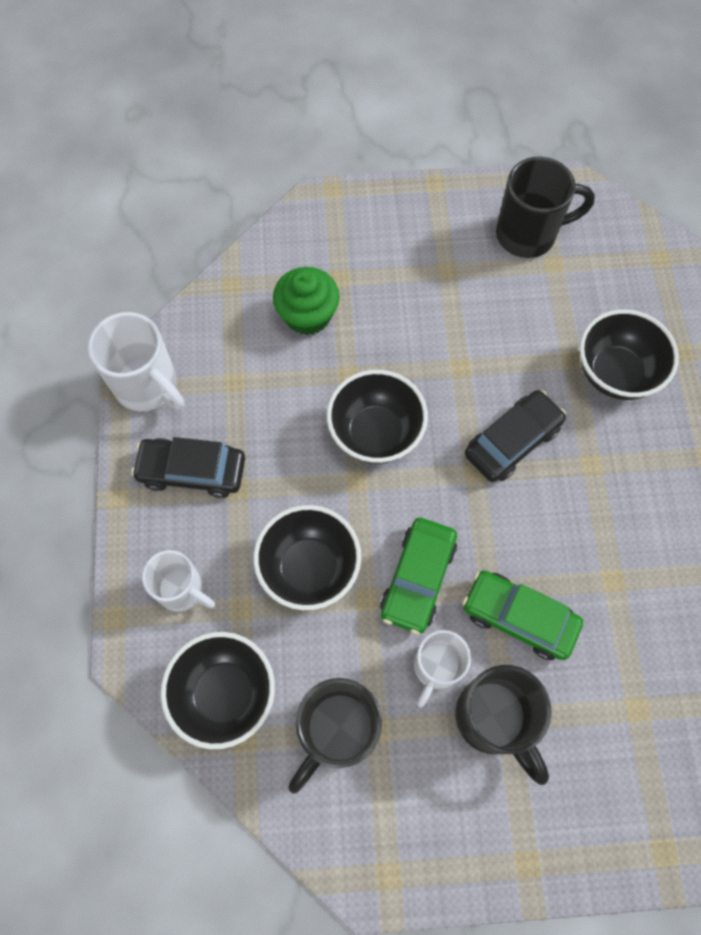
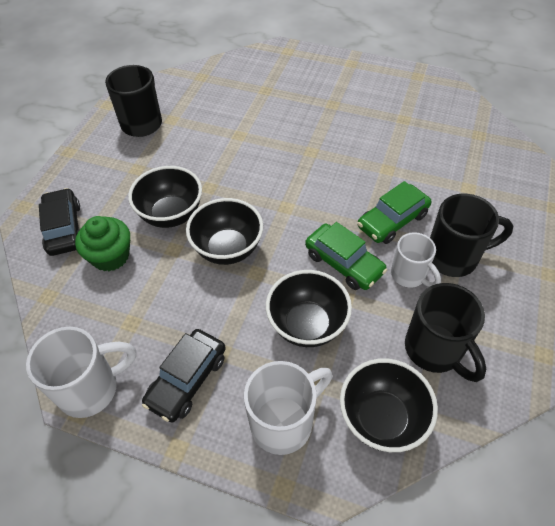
camera: 65 degrees left, 15 degrees down
(182, 590) = (284, 422): white mug -> white mug, size x1.50
(512, 441) = (275, 181): black car -> black car (64, 228)
(614, 373) = (260, 121): black bowl -> black bowl (171, 215)

